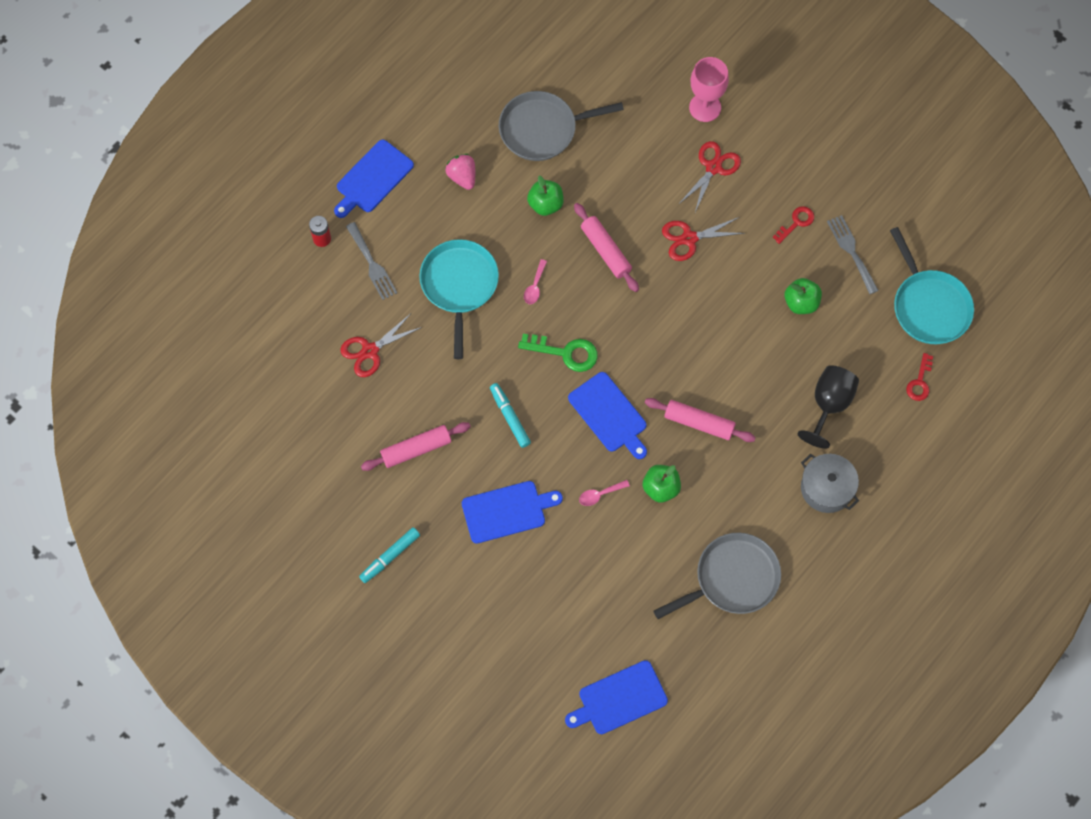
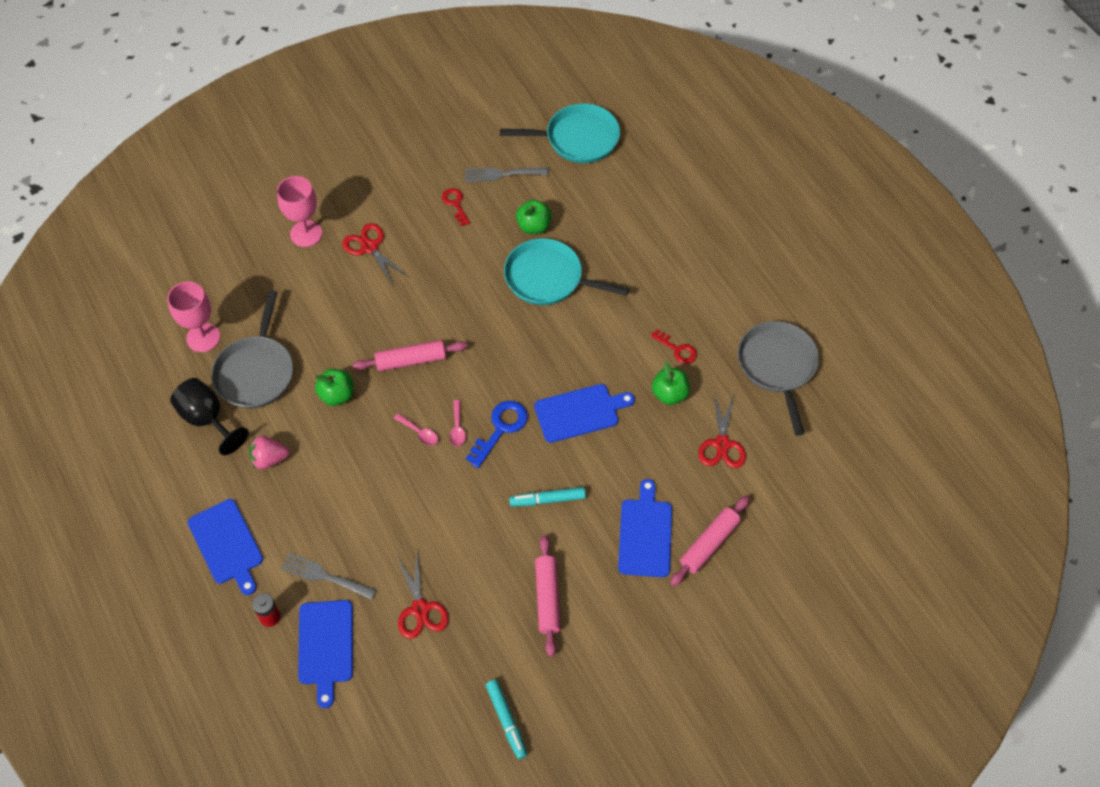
camera: 70 degrees left, 10 degrees down
(372, 264) = (324, 576): grey fork -> grey fork turned 150 degrees counterclockwise
(390, 557) = (655, 661): turquoise marker -> turquoise marker (506, 720)
(459, 285) = (386, 500): turquoise pan -> turquoise pan (548, 278)
(559, 72) = (203, 338): none -> pink goblet
(565, 352) = (500, 429): green key -> blue key
(600, 494) = (657, 447): pink spoon -> pink spoon (457, 428)
(619, 699) = (867, 497): blue cutting board -> blue cutting board (325, 646)
(689, 238) = (431, 289): red scissors -> red scissors (722, 444)
(699, 423) = (617, 342): pink rolling pin -> pink rolling pin (709, 544)
(826, 488) = (716, 267): grey pot -> none
(829, 404) = (639, 239): black goblet -> black goblet (207, 419)
(920, 382) = (644, 168): red key -> red key (677, 349)

